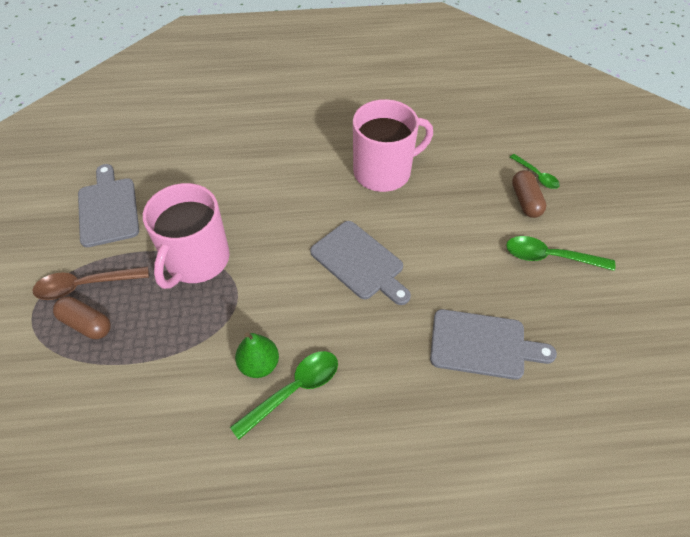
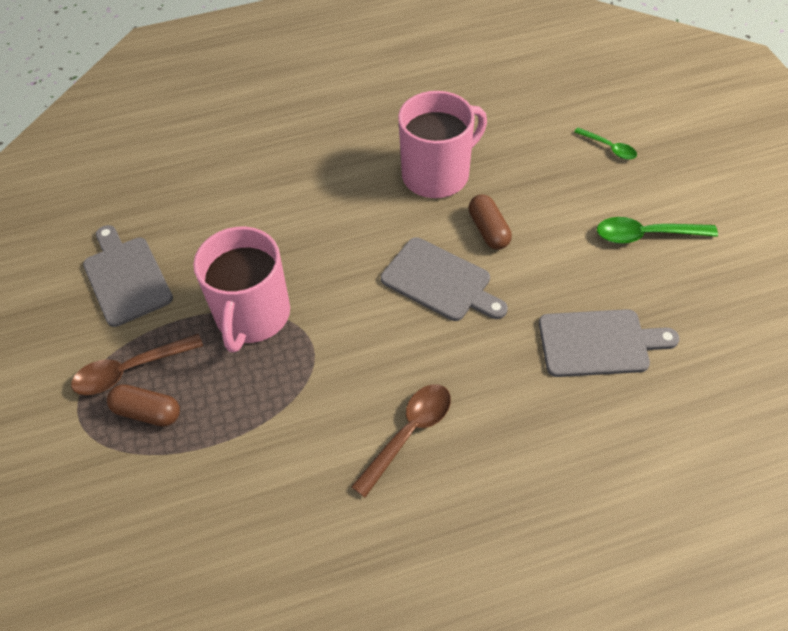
camera: 10 degrees left, 0 degrees up
(259, 364) = (361, 414): green pear -> none
(293, 390) = (408, 434): green spoon -> brown spoon
(525, 201) = (604, 178): brown capsule -> brown capsule (488, 230)

